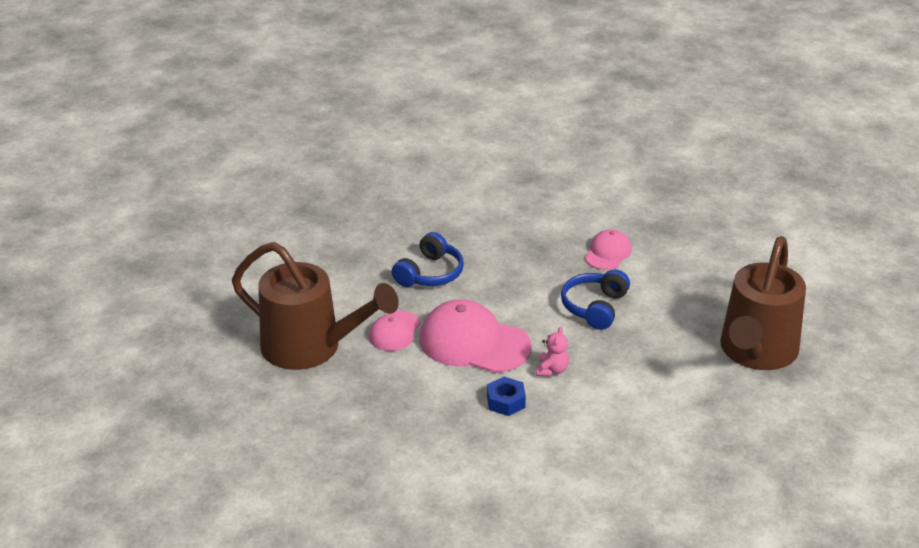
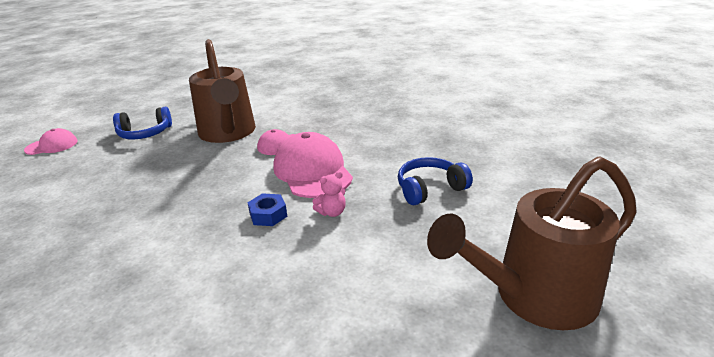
camera: 45 degrees right, 5 degrees down
(430, 273) = (353, 126): blue headphones -> blue headphones (145, 133)
(608, 253) = (493, 161): pink cap -> pink cap (52, 145)

